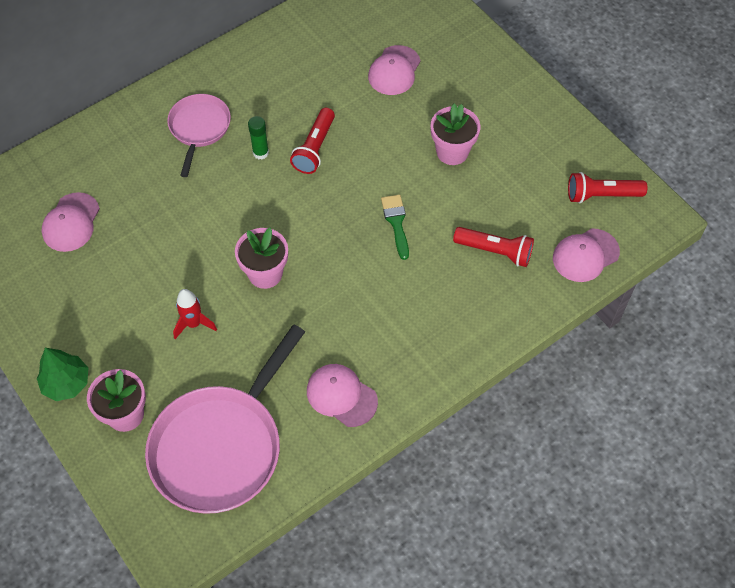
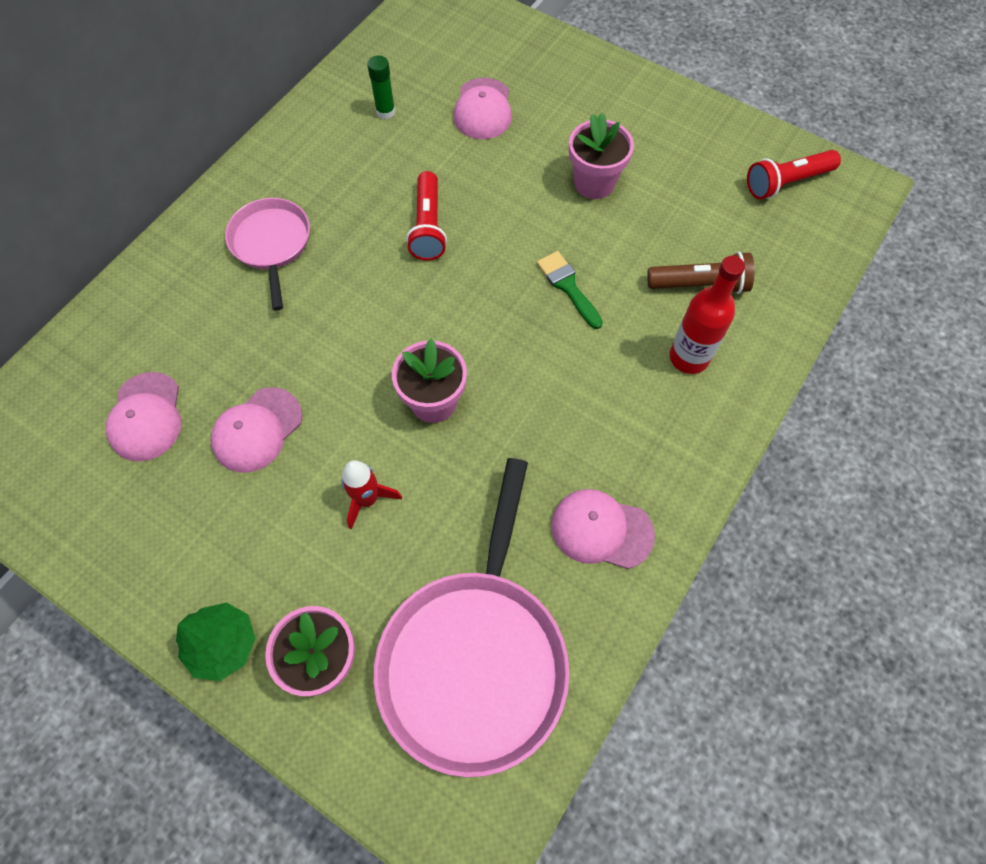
camera: 20 degrees left, 5 degrees up
(260, 153) = (363, 251): green glue stick -> green glue stick (385, 112)
(460, 300) = (689, 357): none -> red bottle
(495, 251) = (700, 284): red flashlight -> brown flashlight
(585, 255) = (804, 257): pink cap -> pink cap (257, 430)

